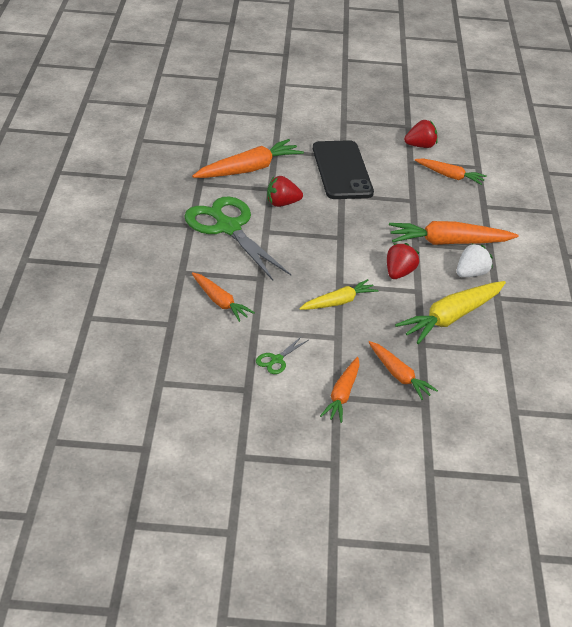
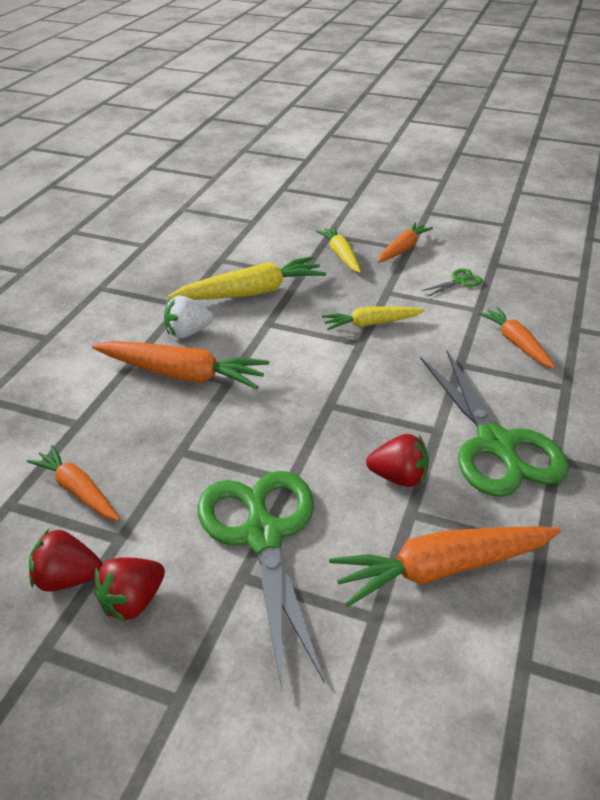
camera: 160 degrees left, 0 degrees up
(342, 170) = (263, 536): black phone -> green scissors
(399, 273) = (277, 345): red strawberry -> red strawberry (133, 601)
(399, 375) = (340, 255): orange carrot -> yellow carrot

